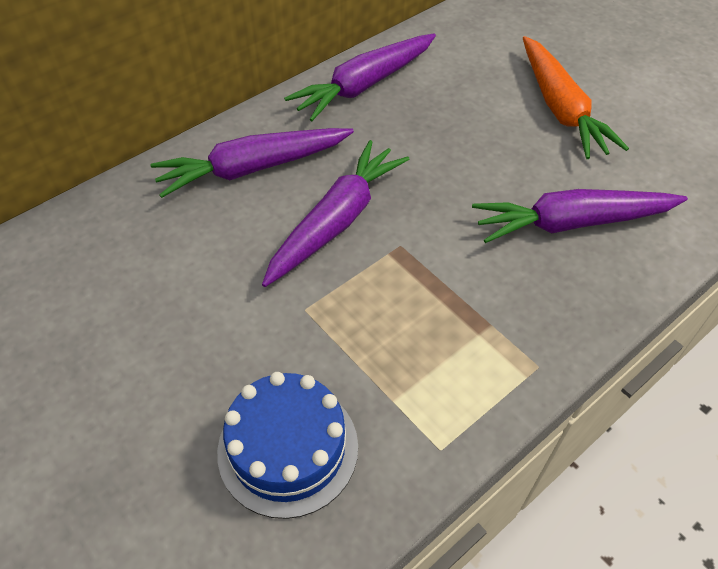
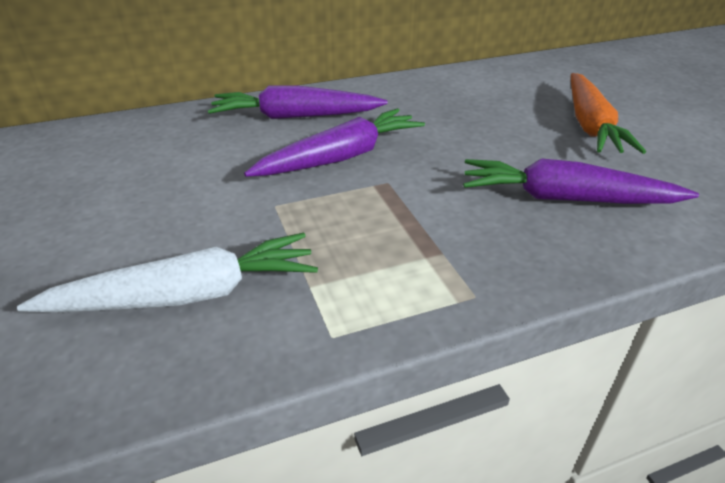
camera: 20 degrees right, 15 degrees down
(288, 448) = (187, 295): blue cake -> white carrot
(364, 85) = (418, 87): purple carrot -> none

